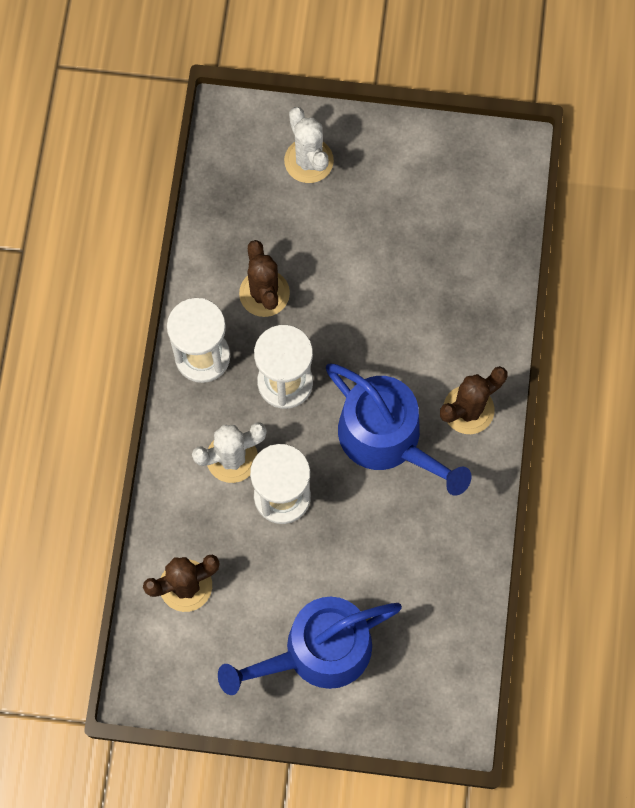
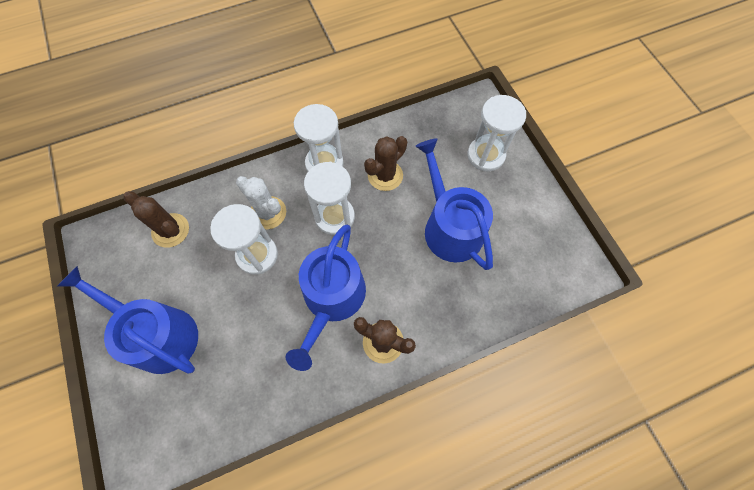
camera: 60 degrees right, 5 degrees down
(309, 161) = (486, 155): white cactus -> white hourglass
(376, 260) = (449, 227): none -> blue watering can

